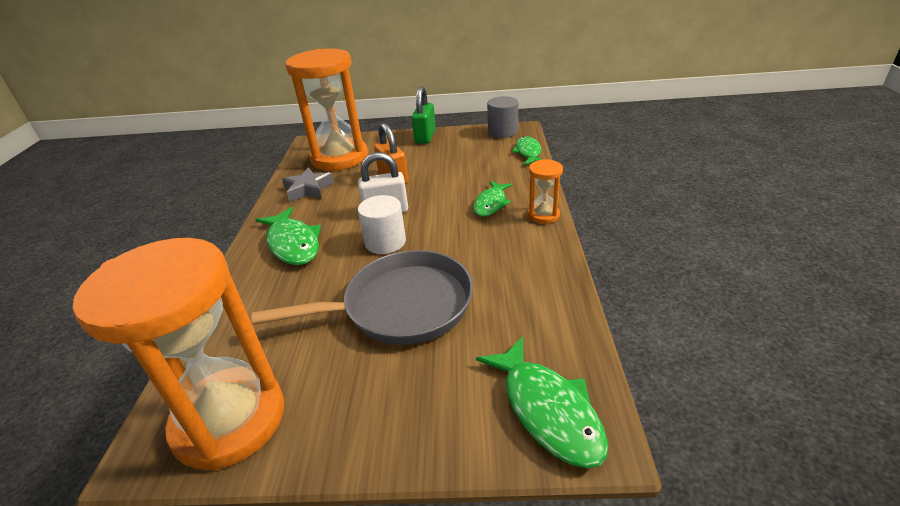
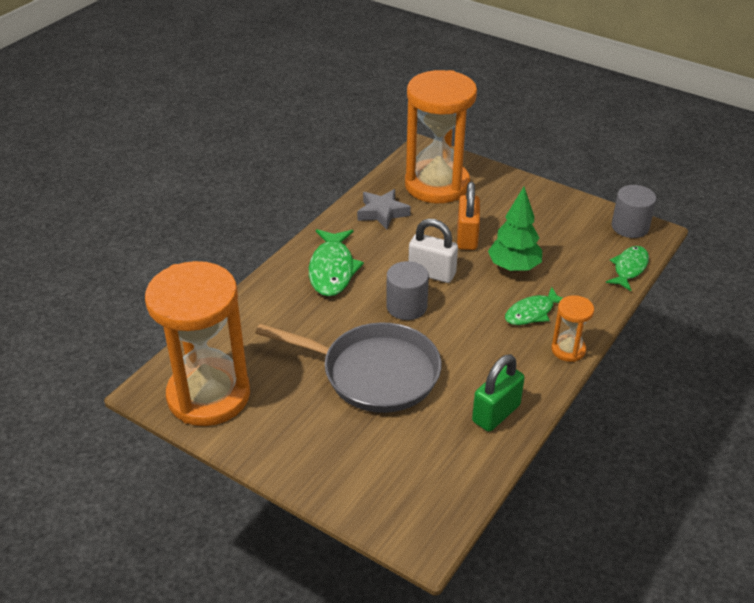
camera: 30 degrees right, 5 degrees up
(385, 242) = (406, 306): white cylinder -> grey cylinder
(425, 137) = (542, 196): green padlock -> green padlock (496, 413)
(447, 182) = (513, 267): none -> green tree
(548, 410) = (411, 505): green fish -> none

